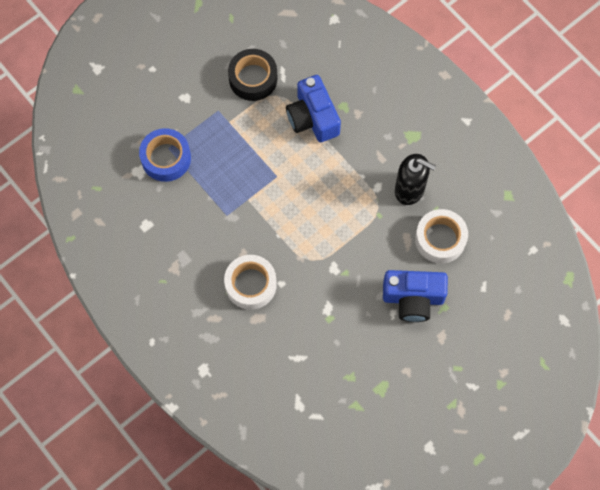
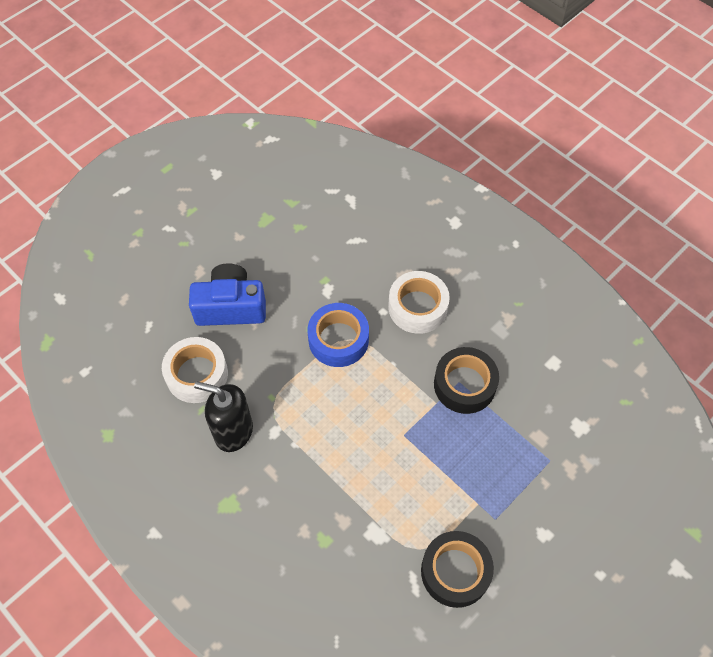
camera: 175 degrees right, 10 degrees down
(166, 158) = (549, 446): blue tape -> blue tape (338, 339)
(222, 212) = (464, 385): none -> black tape
(313, 118) = (365, 519): blue camera -> none

